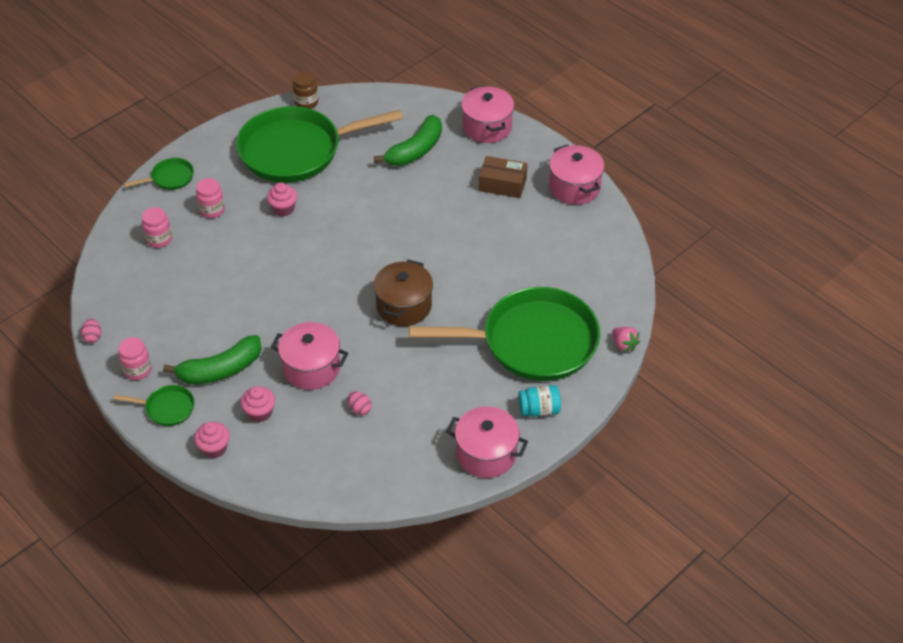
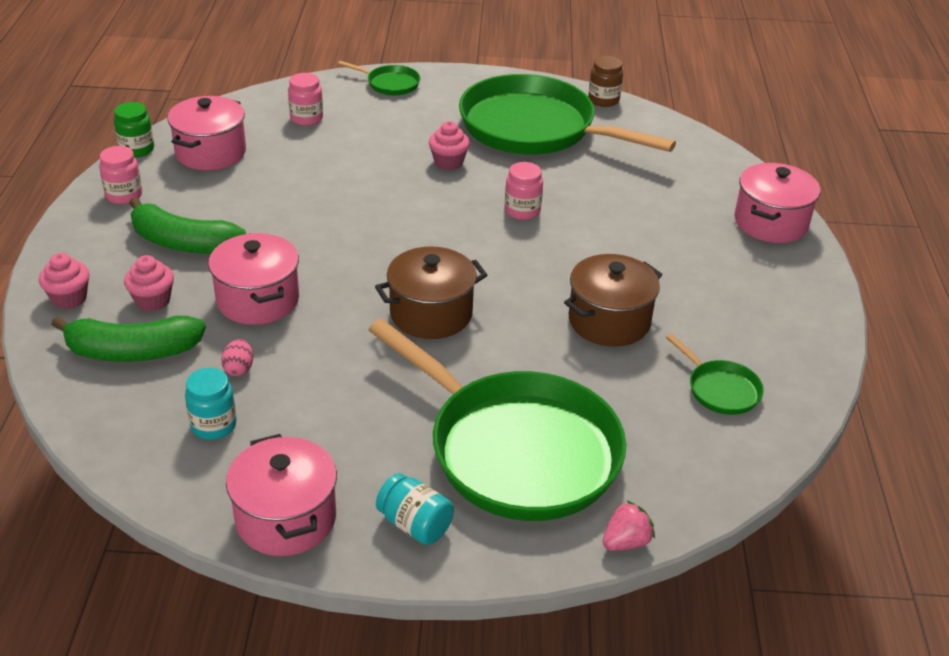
camera: 45 degrees right, 10 degrees down
(93, 337) = (137, 149): pink egg -> green jar
(167, 408) = (92, 239): green pan -> green pan (720, 389)
(212, 210) = (385, 125): pink jar -> pink jar (522, 211)
(392, 444) = (213, 425): none -> turquoise jar
(415, 150) = (656, 196): green banana -> green banana (132, 352)
(486, 244) = (609, 321): none -> brown pot
(502, 184) = (712, 281): brown box -> none
(574, 187) = (800, 338): pink pot -> pink pot (211, 153)
(624, 345) = (626, 542): pink strawberry -> pink strawberry turned 135 degrees counterclockwise

